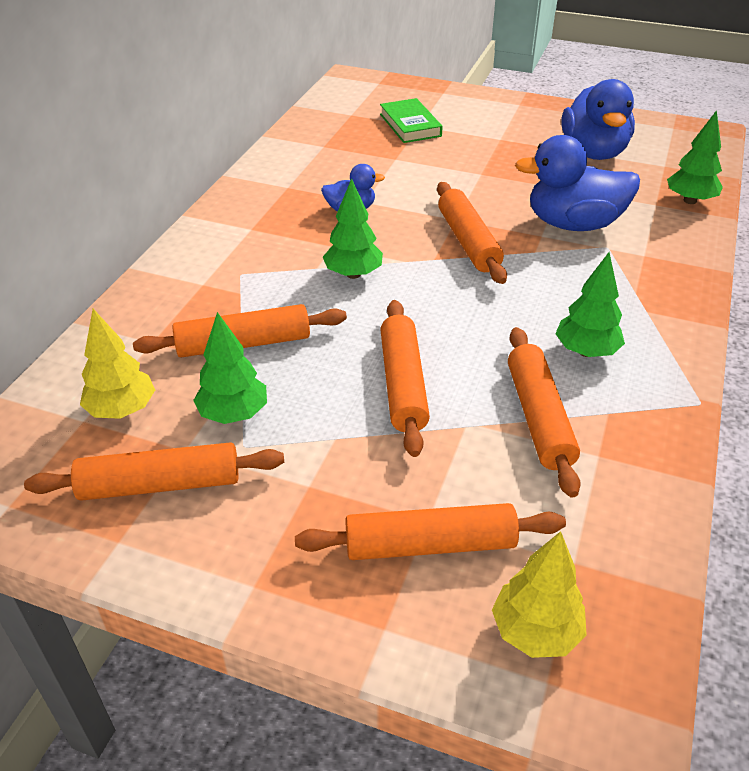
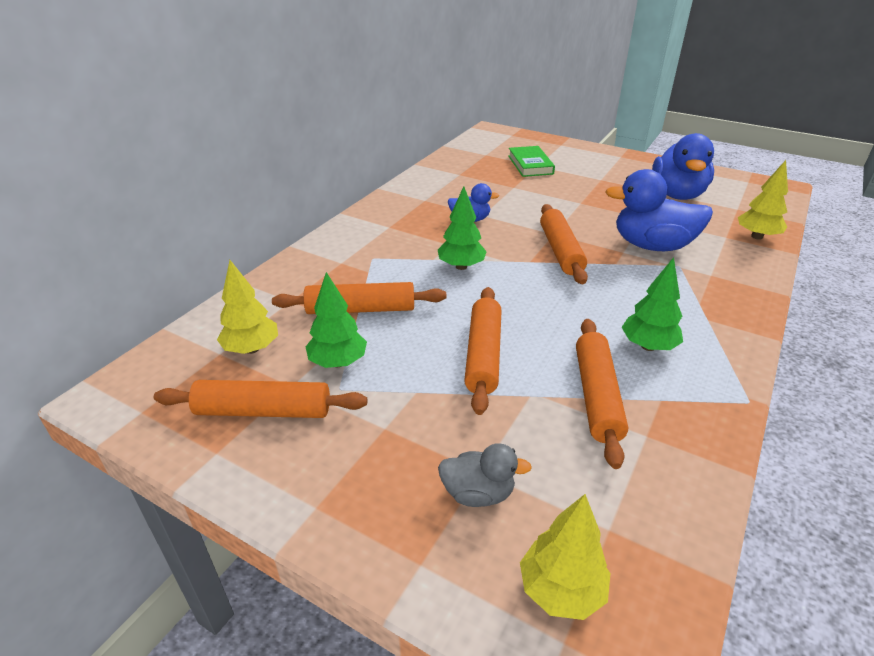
camera: 10 degrees right, 5 degrees down
(430, 544) = (478, 493): orange rolling pin -> grey duck
(690, 201) = (757, 236): green tree -> yellow tree

